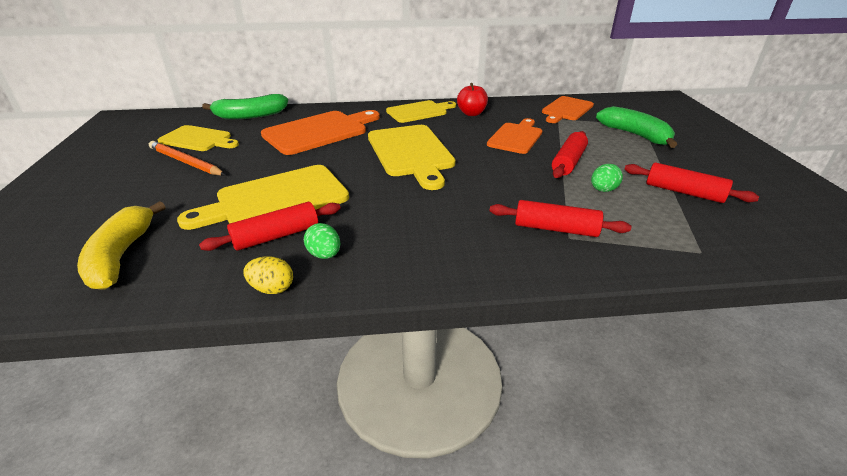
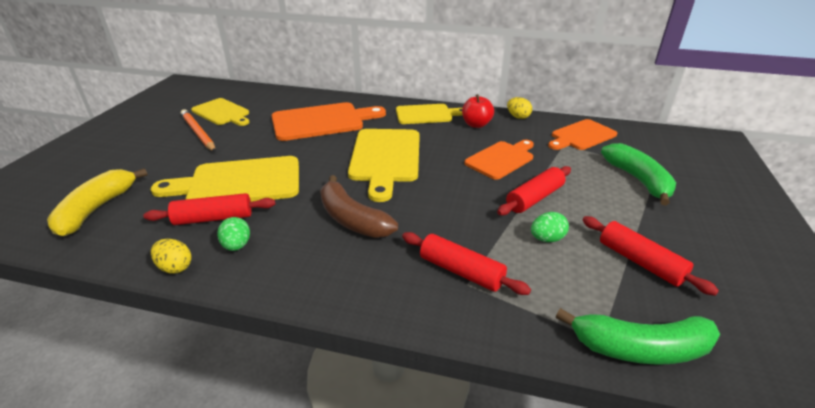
camera: 20 degrees right, 0 degrees up
(250, 116) = (278, 96): green banana -> green banana (639, 348)
(423, 208) = (352, 219): none -> brown banana
(502, 102) = (518, 117): none -> yellow egg

